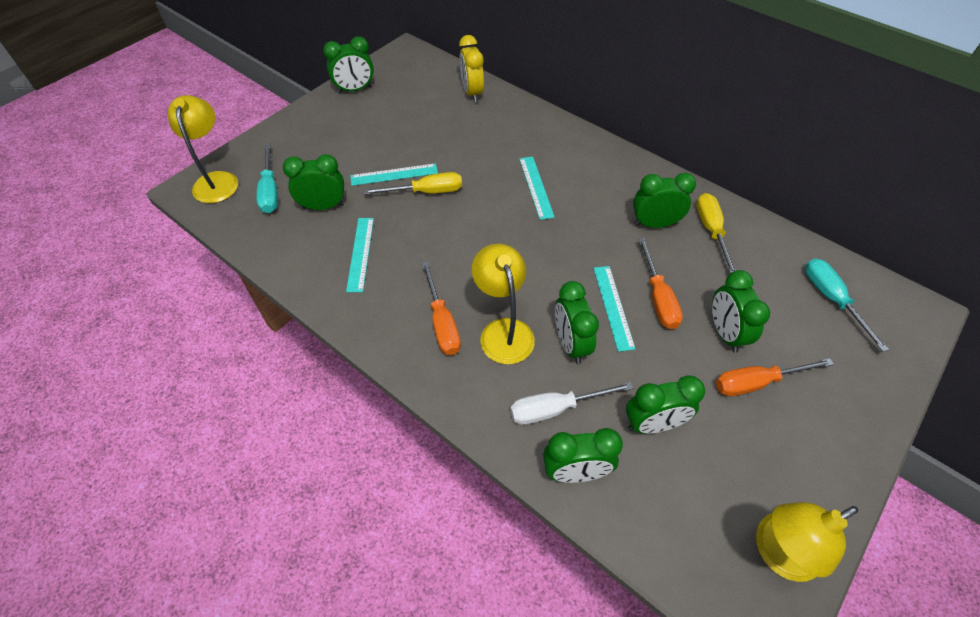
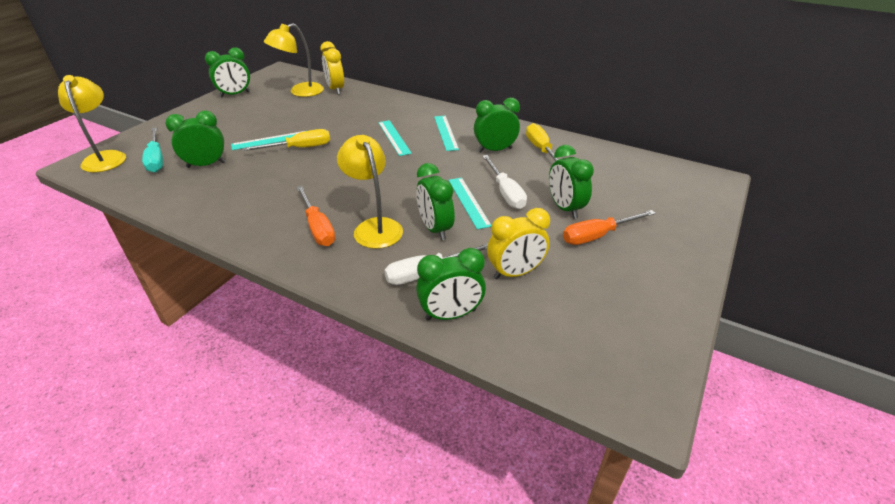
camera: 10 degrees left, 15 degrees down
(360, 253) = (240, 191): turquoise ruler -> turquoise ruler (445, 132)
(653, 424) = (515, 273): green clock -> yellow clock
(658, 298) = (505, 193): orange screwdriver -> white screwdriver
(777, 553) = (641, 347): yellow lamp -> yellow lamp (300, 92)
(831, 299) = (644, 179): turquoise screwdriver -> none

